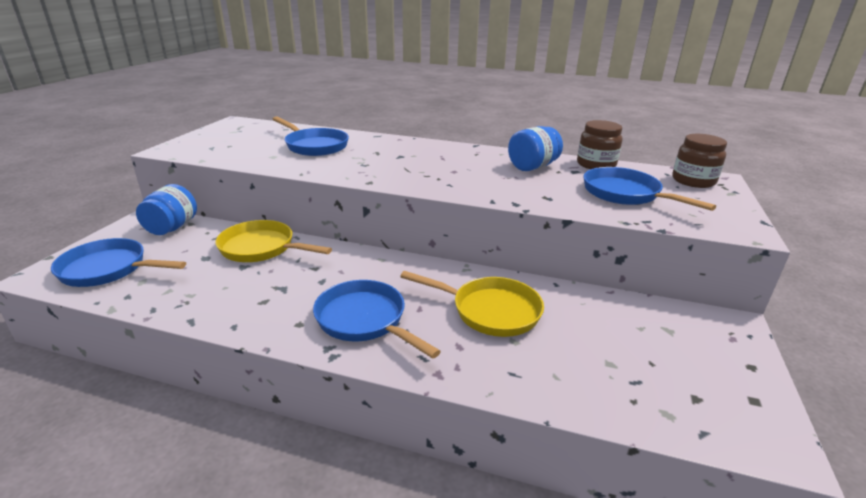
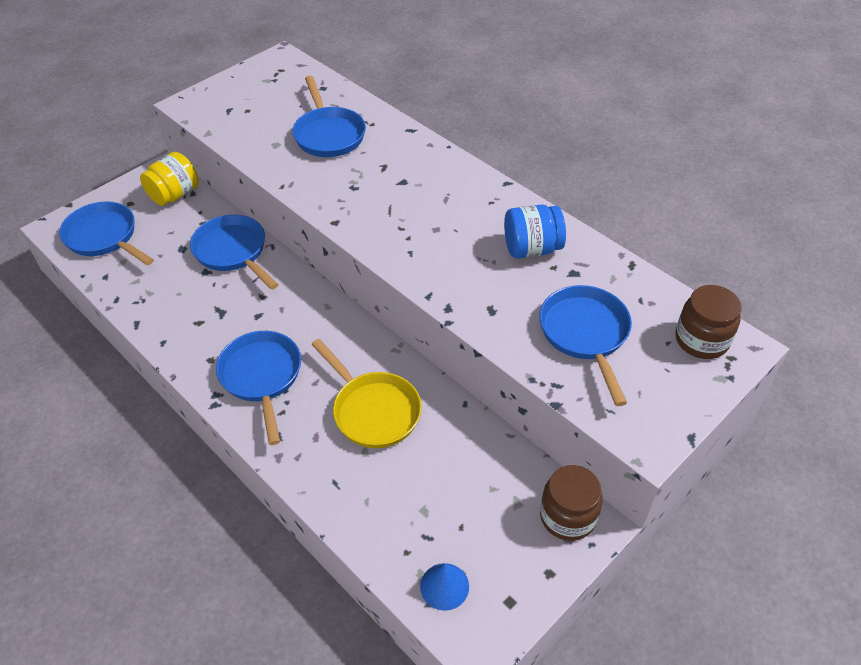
camera: 30 degrees right, 20 degrees up
(172, 228) = (174, 195): blue jar -> yellow jar
(262, 248) = (233, 252): yellow pan -> blue pan
(596, 164) = (614, 268): brown jar -> brown jar (567, 516)
(695, 413) = (444, 586): none -> blue cone

